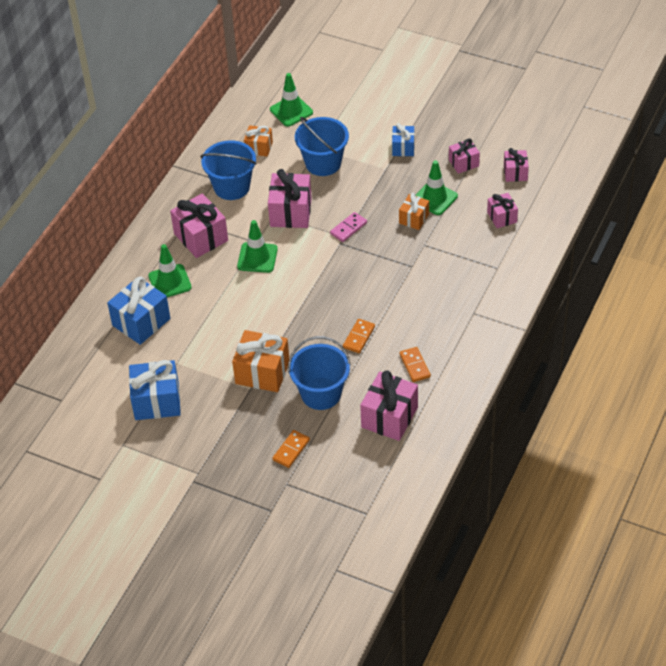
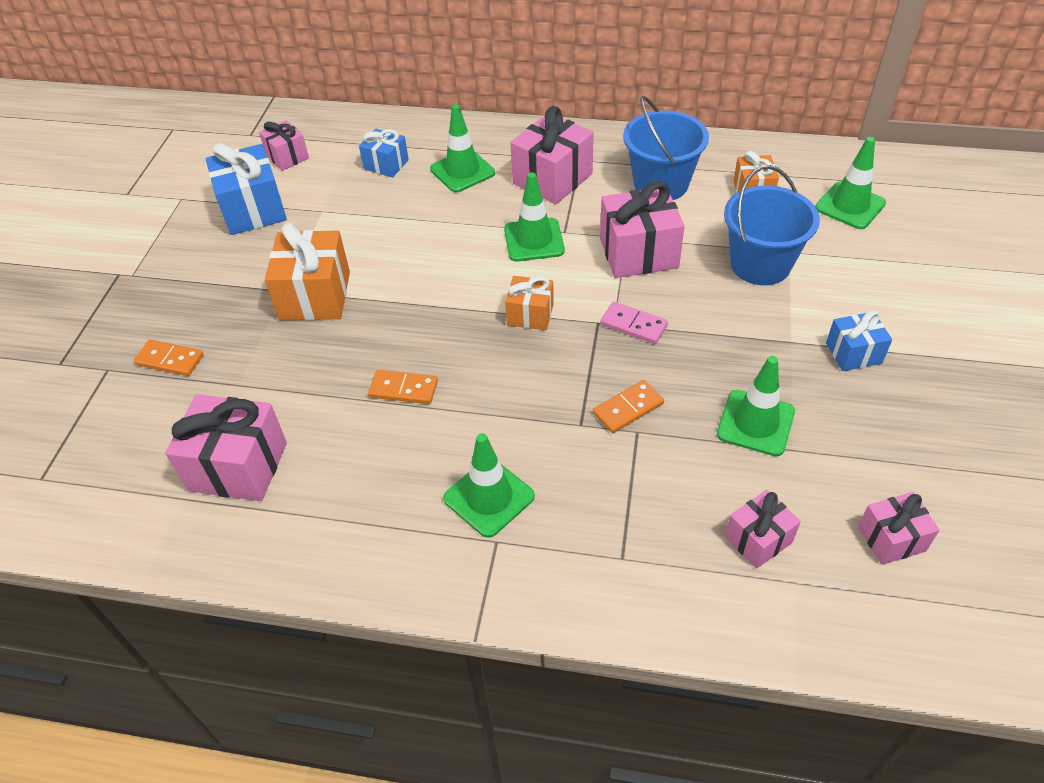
camera: 75 degrees right, 0 degrees up
(141, 322) = (386, 164): blue gift -> blue gift, size x0.58
(321, 394) = (281, 369): blue bucket -> none
(414, 218) = (692, 404): orange gift -> orange gift (530, 314)
(415, 365) = (354, 477): orange domino -> orange domino (628, 408)
(446, 311) = (489, 497): none -> green traffic cone
(463, 163) = (868, 447): pink gift -> pink gift (287, 157)

